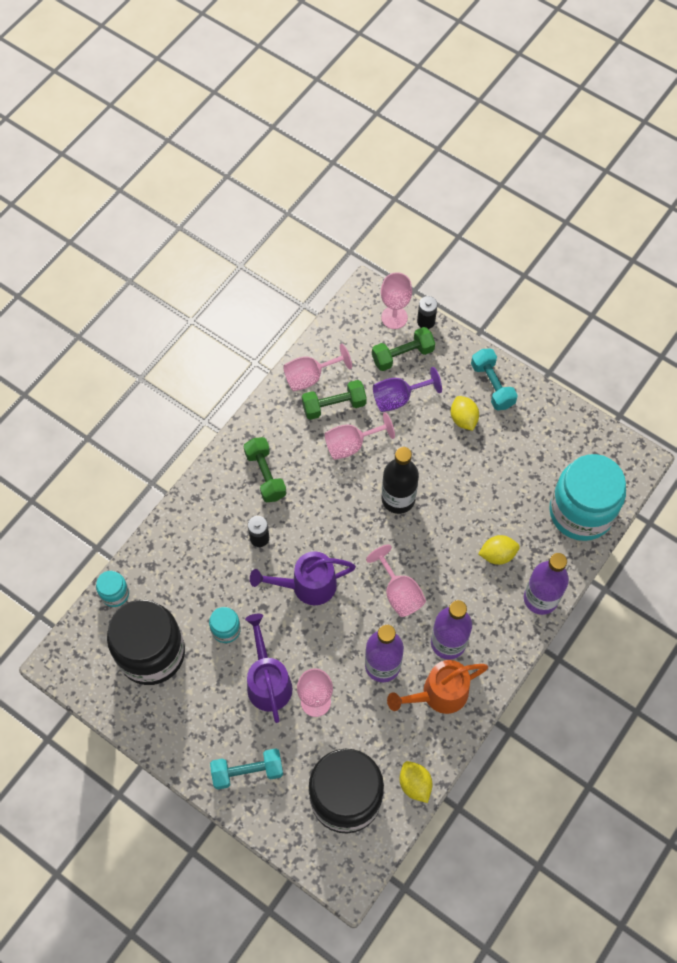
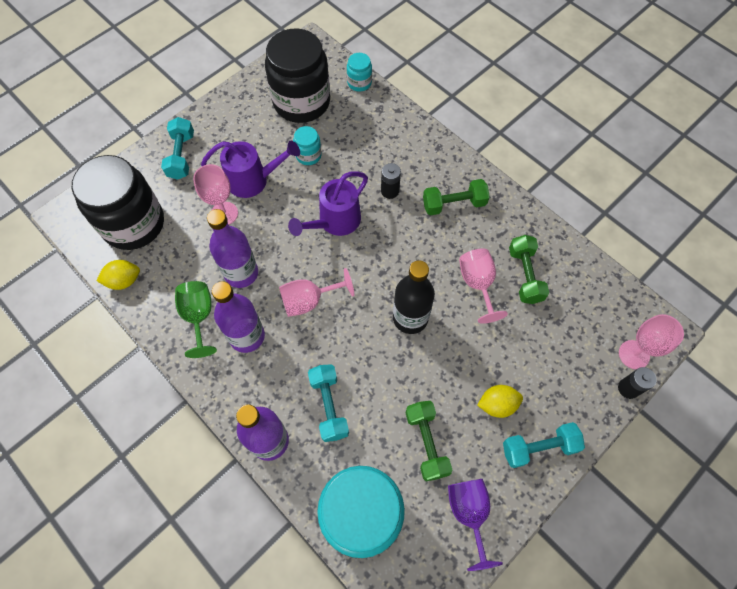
camera: 100 degrees right, 0 degrees up
(306, 586) = (334, 222): purple watering can -> purple watering can turned 135 degrees counterclockwise
(310, 377) = (560, 258): pink goblet -> none
(398, 398) = (529, 340): purple goblet -> purple goblet (469, 513)
(402, 355) = (583, 354): green dumbbell -> green dumbbell (426, 443)
(438, 694) = (199, 317): orange watering can -> green goblet
(497, 555) = (329, 406): yellow lemon -> turquoise dumbbell

